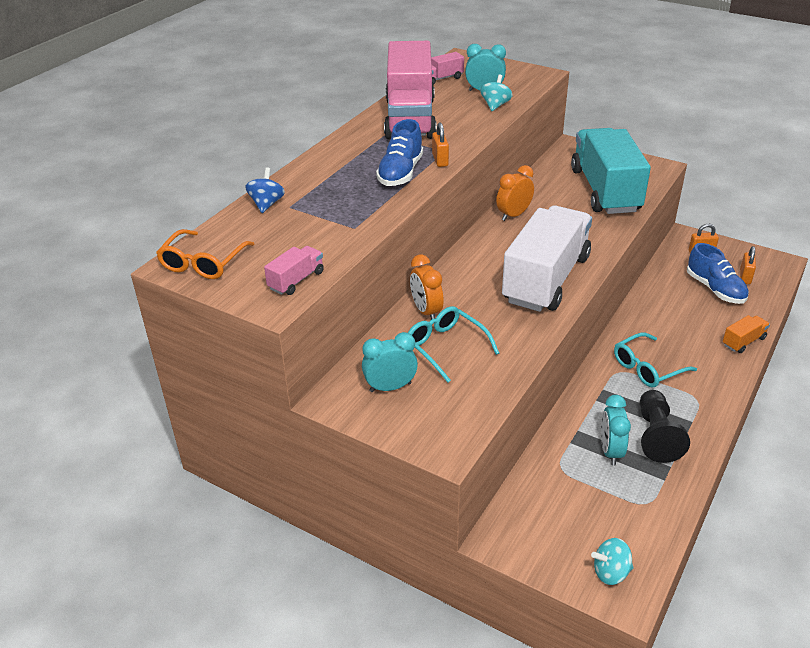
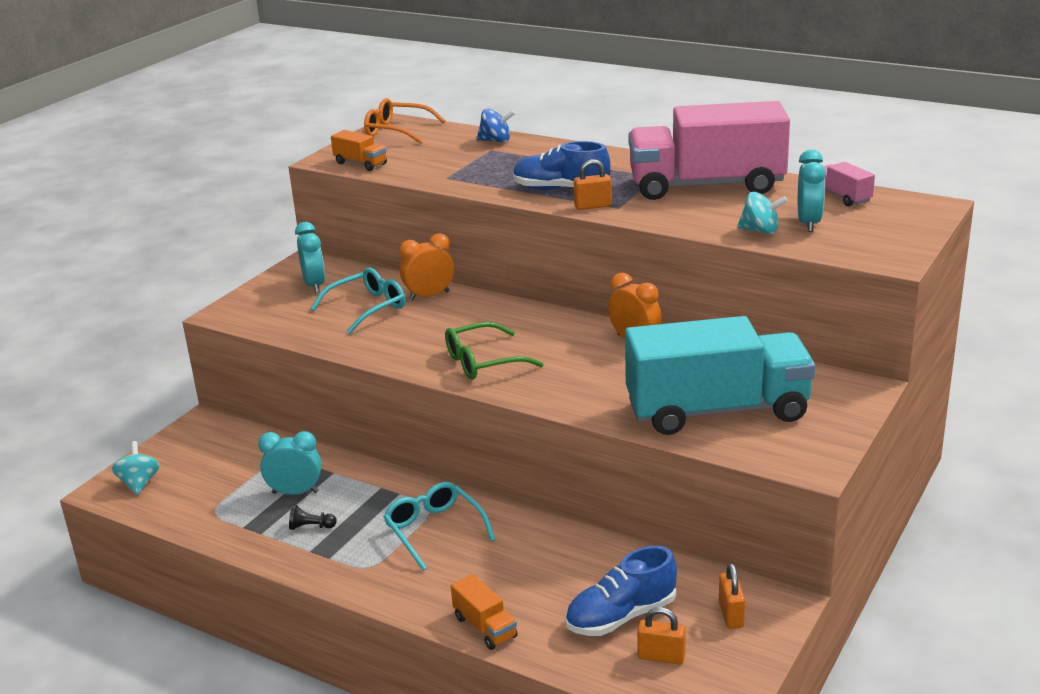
camera: 90 degrees right, 10 degrees down
(296, 280) = (360, 163): pink truck -> orange truck
(546, 279) = (484, 361): white truck -> green glasses
(656, 436) = (311, 527): black pawn -> black pawn, size x0.45

